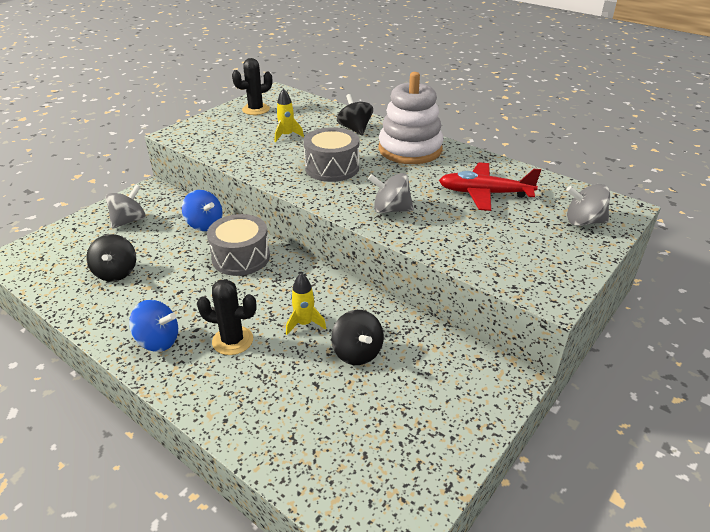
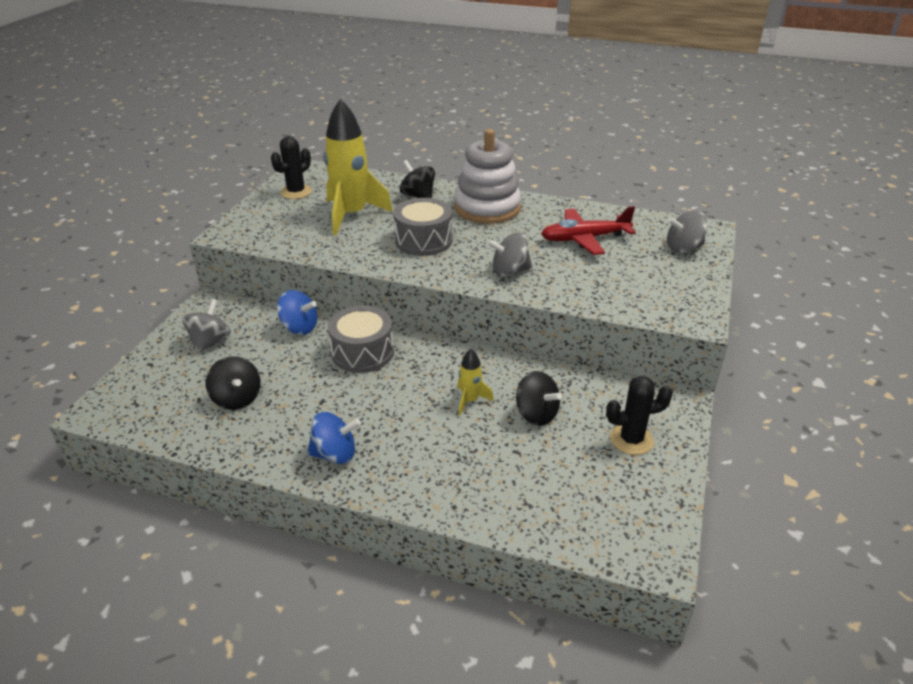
camera: 20 degrees left, 0 degrees up
(232, 340) = (411, 434): black cactus -> black cactus (631, 439)
(287, 136) = (352, 215): yellow rocket -> yellow rocket, size x2.19

